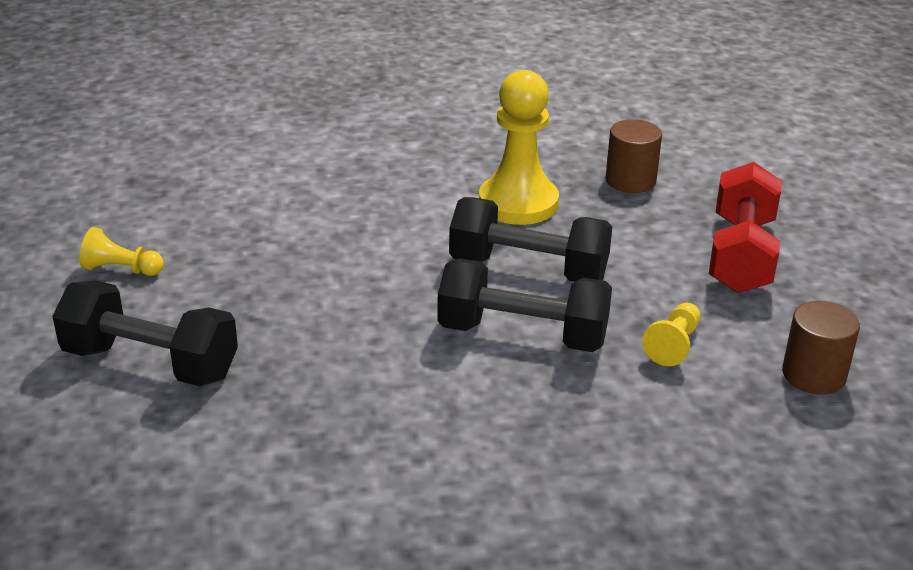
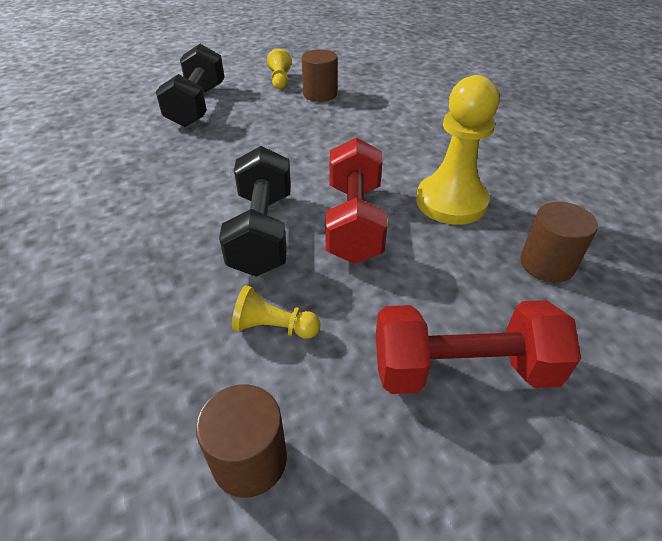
camera: 75 degrees right, 10 degrees up
(203, 241) = (320, 94): none -> brown cylinder
(528, 269) = (354, 222): black dumbbell -> red dumbbell

